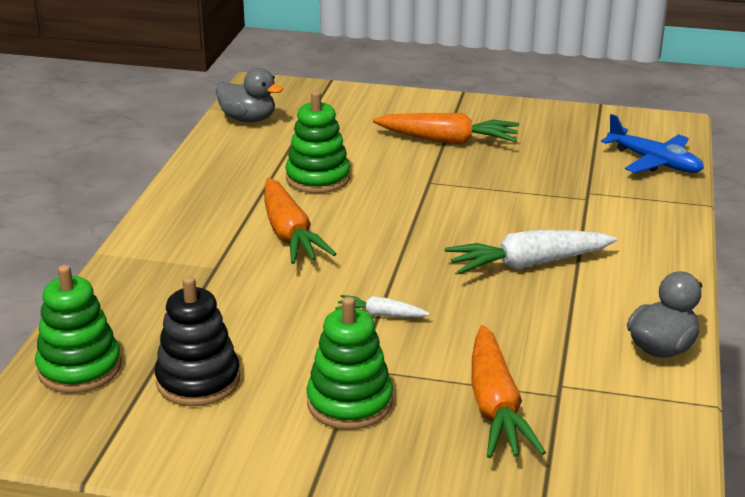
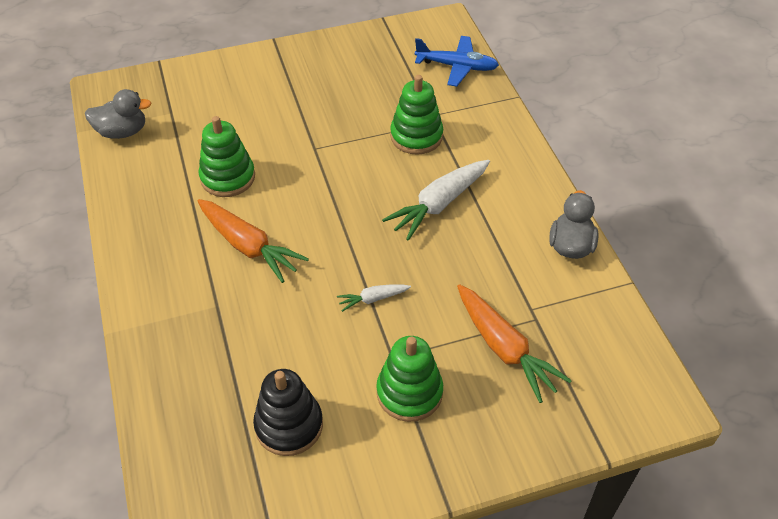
camera: 30 degrees left, 20 degrees up
(79, 368) = (189, 458): green stacking toy -> green stacking toy (416, 136)
(447, 141) = (298, 98): orange carrot -> none

